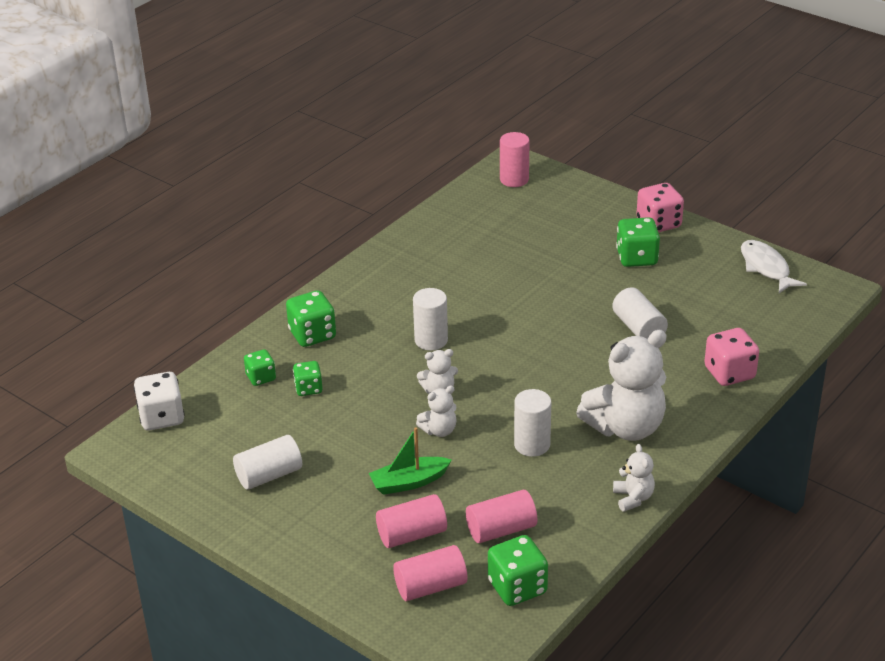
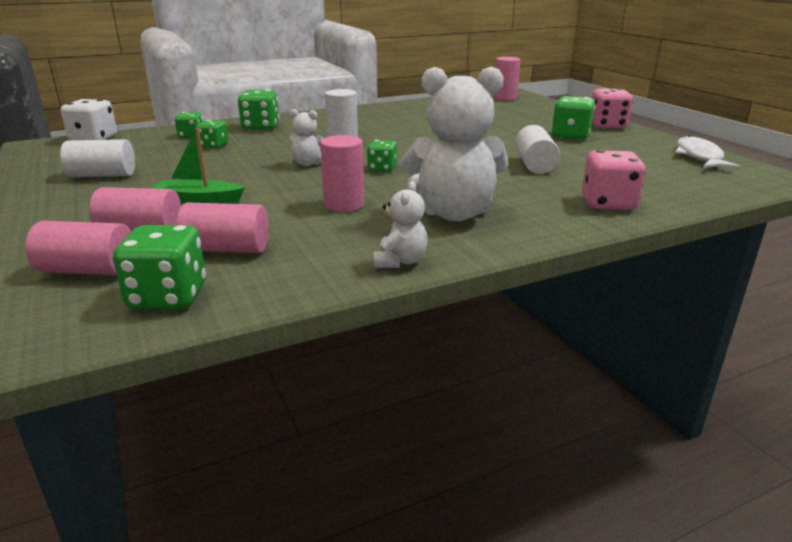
camera: 25 degrees right, 10 degrees down
(439, 430) = (275, 181): white teddy bear -> none
(513, 378) = (382, 168): none -> green dice
(532, 445) = (344, 204): white cylinder -> pink cylinder

